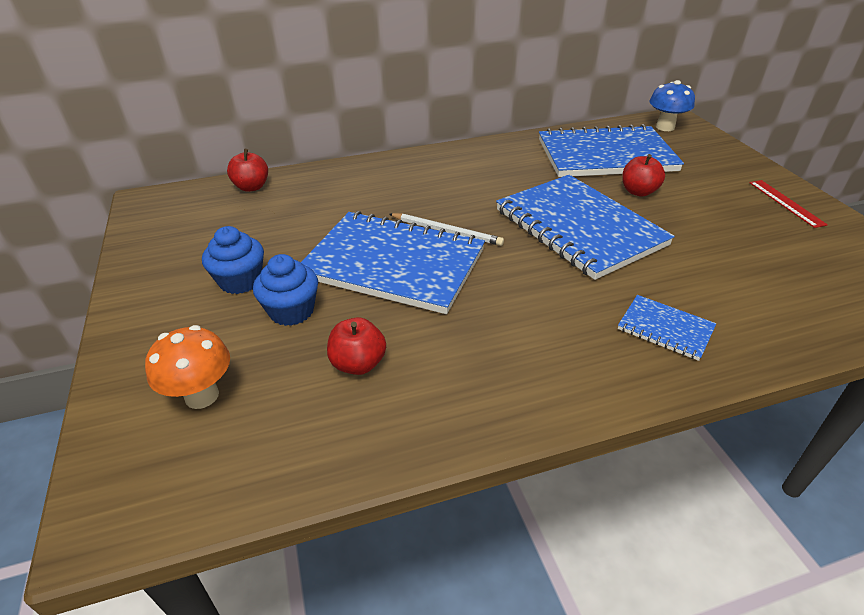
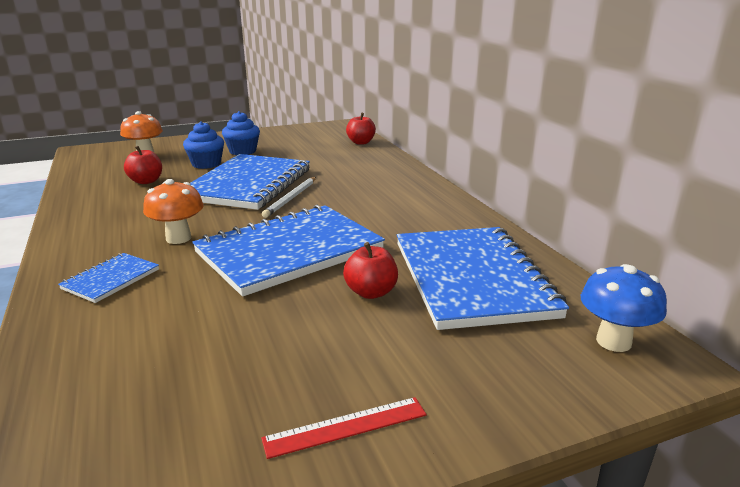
camera: 85 degrees right, 15 degrees down
(561, 298) = (178, 238): none -> orange mushroom

